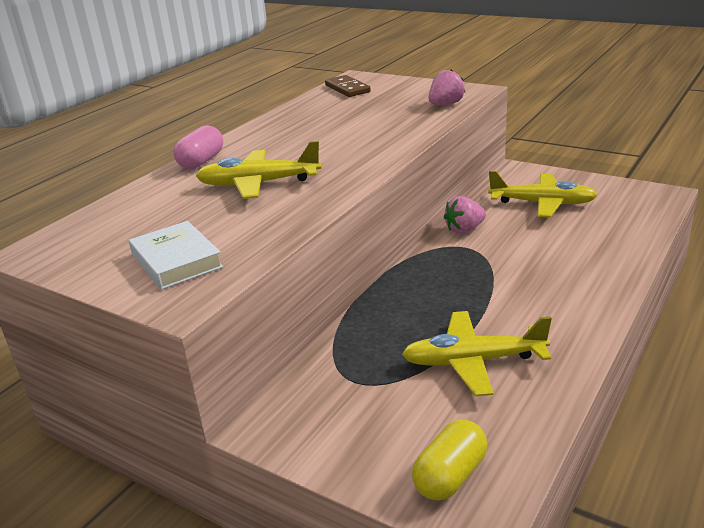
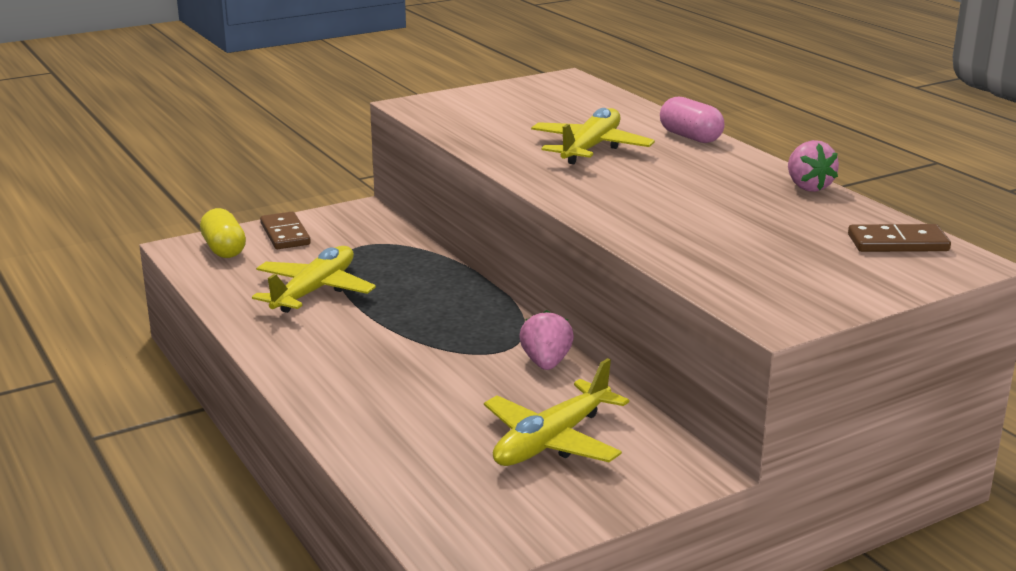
camera: 115 degrees right, 5 degrees down
(176, 261) = (476, 109): white book -> none
(370, 450) = (285, 234): none -> brown domino
(445, 104) = (728, 280): pink strawberry -> pink strawberry (808, 187)

